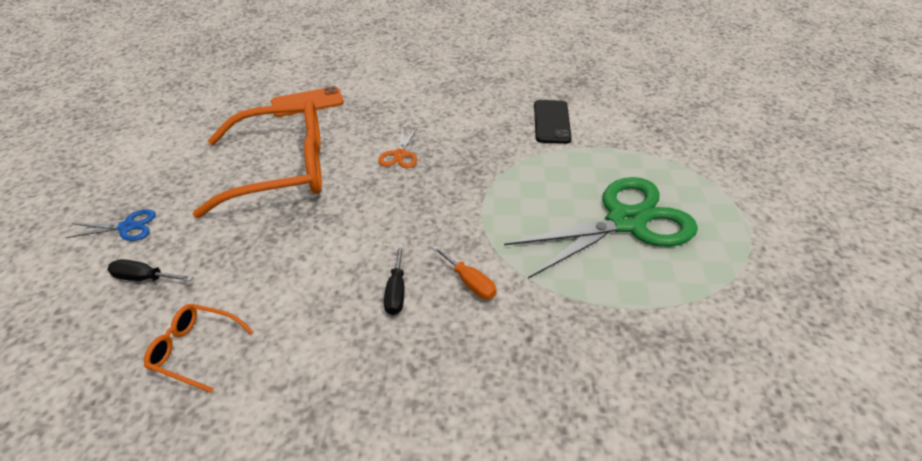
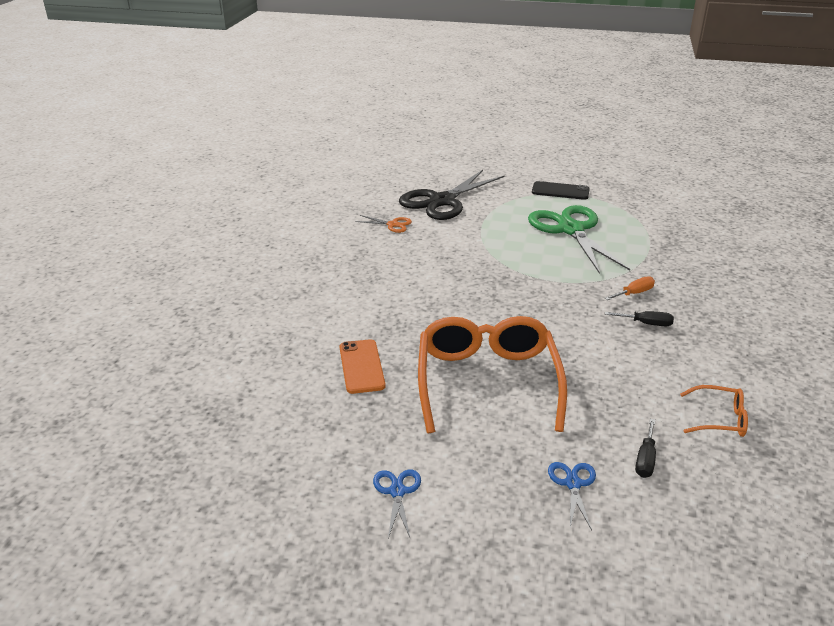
camera: 80 degrees left, 10 degrees down
(150, 136) = (397, 492): none -> blue scissors
(194, 350) = (720, 419): orange glasses -> orange glasses turned 105 degrees counterclockwise
(400, 155) = (475, 312): orange scissors -> orange scissors (392, 224)
(551, 122) = (442, 237): black phone -> black phone (560, 191)
(642, 114) = (442, 201): none -> black scissors

